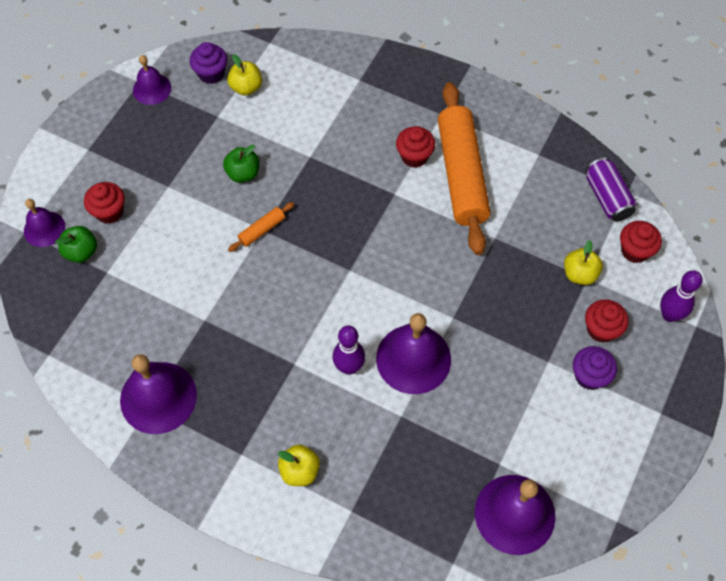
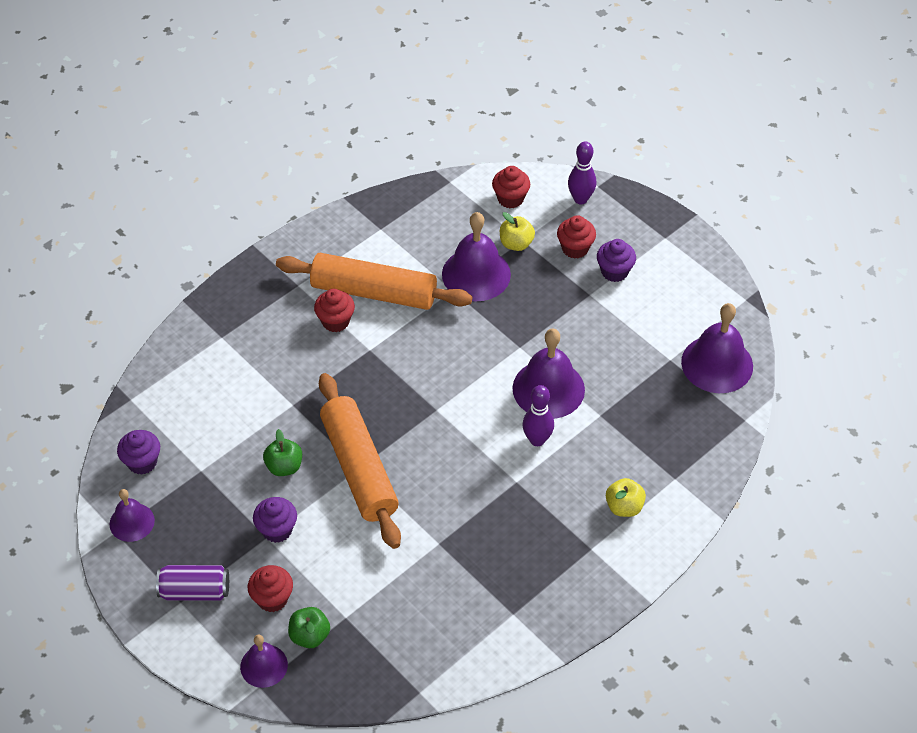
camera: 70 degrees left, 10 degrees down
(158, 397) = (506, 603): purple bell -> purple bell (476, 274)
(177, 191) = (277, 530): none -> purple cupcake
(246, 87) = (178, 435): yellow apple -> none
(262, 230) = (359, 468): orange rolling pin -> orange rolling pin, size x2.47
(607, 197) = (449, 197): purple can -> purple can (195, 591)

